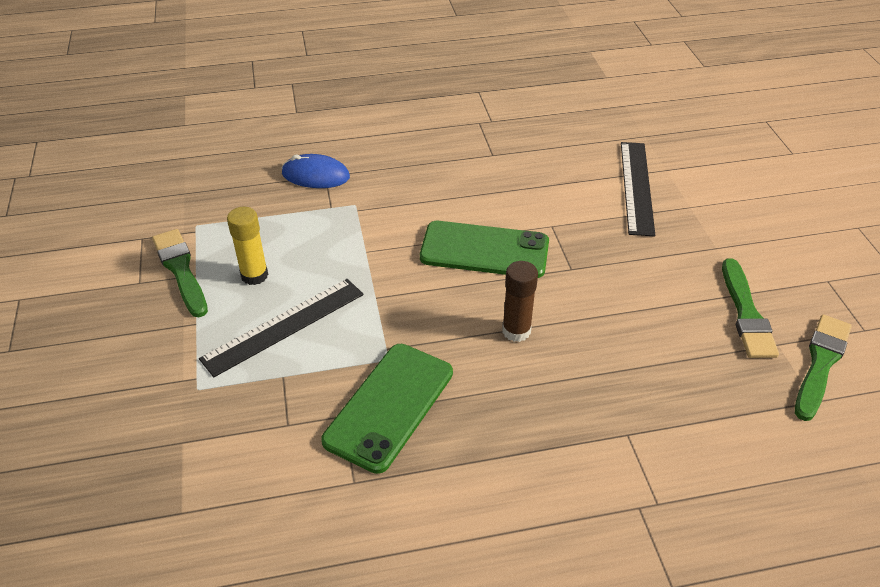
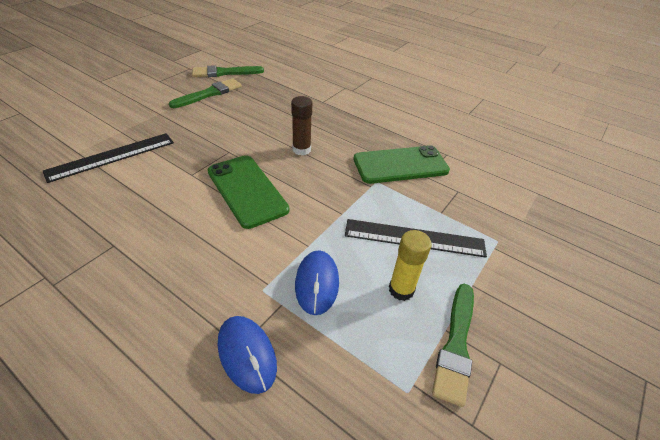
camera: 135 degrees left, 0 degrees up
(323, 234) = (317, 283): none -> blue mouse

